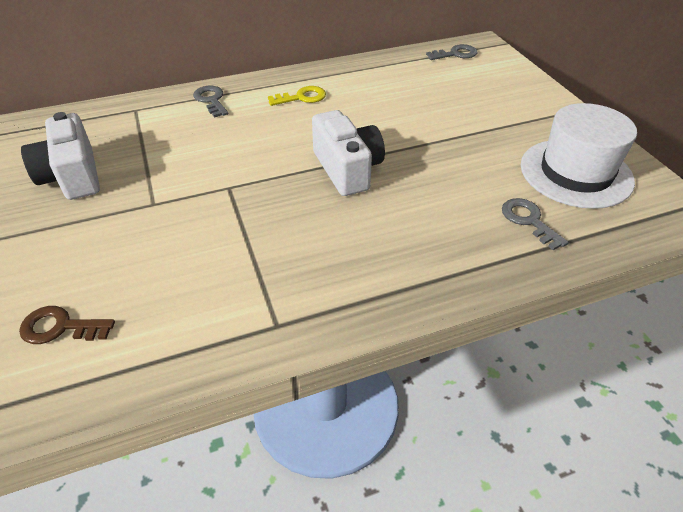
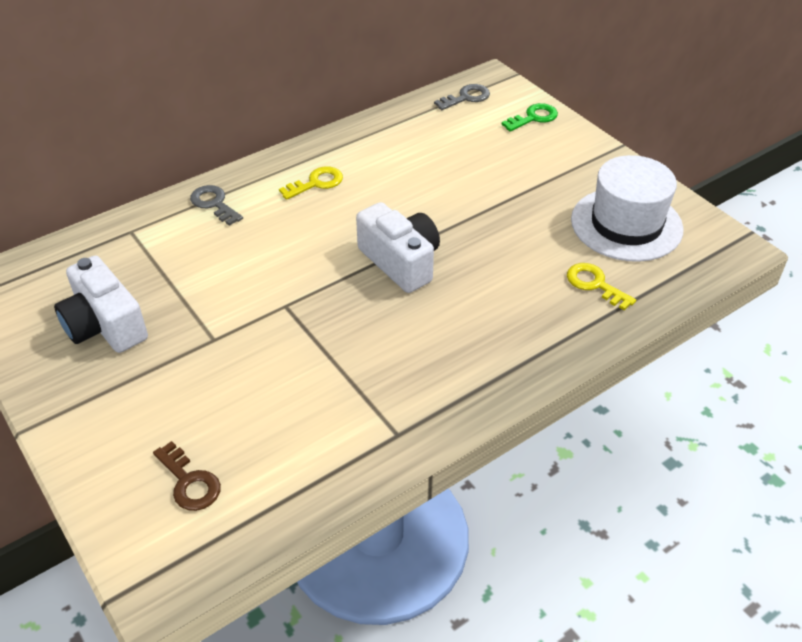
camera: 15 degrees left, 0 degrees up
(60, 327) = (189, 482): brown key -> brown key turned 120 degrees counterclockwise
(511, 76) = (533, 118): none -> green key
(529, 221) = (595, 284): grey key -> yellow key

